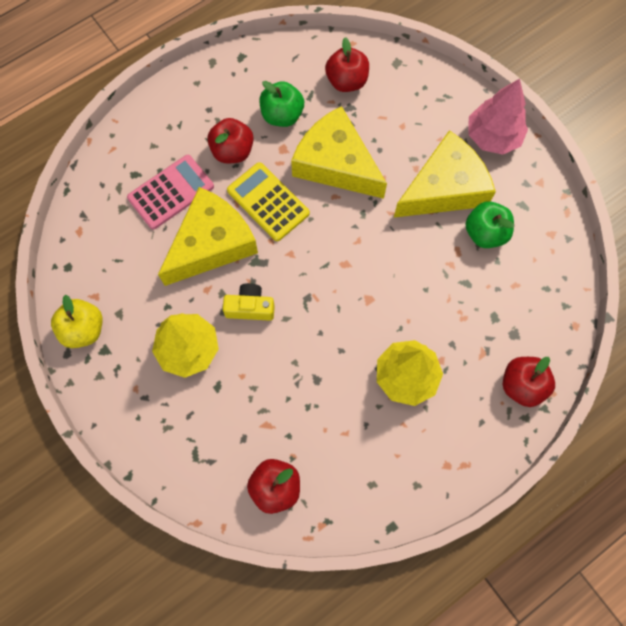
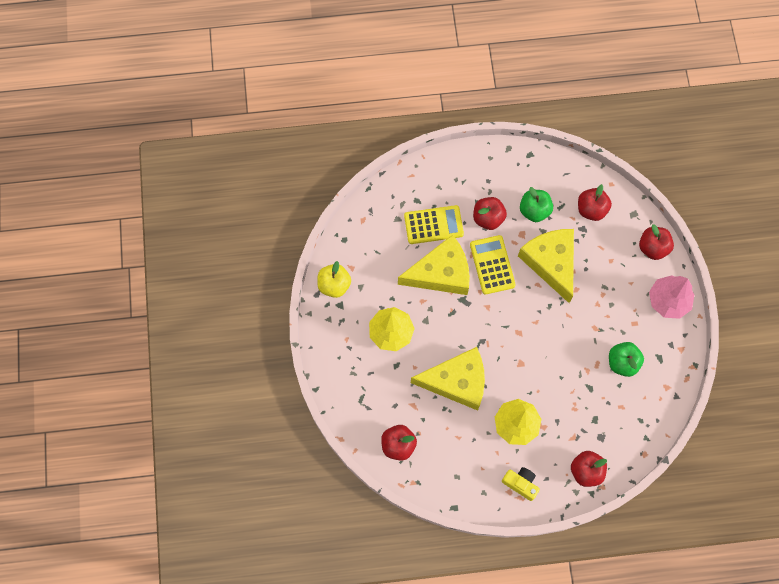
camera: 30 degrees right, 0 degrees up
(171, 192) = (433, 225): pink calculator -> yellow calculator
(250, 307) = (443, 327): yellow camera -> yellow camera (520, 483)
(440, 88) = (653, 247): none -> red apple
(444, 188) = (613, 318): yellow cheese -> yellow cheese (457, 381)

